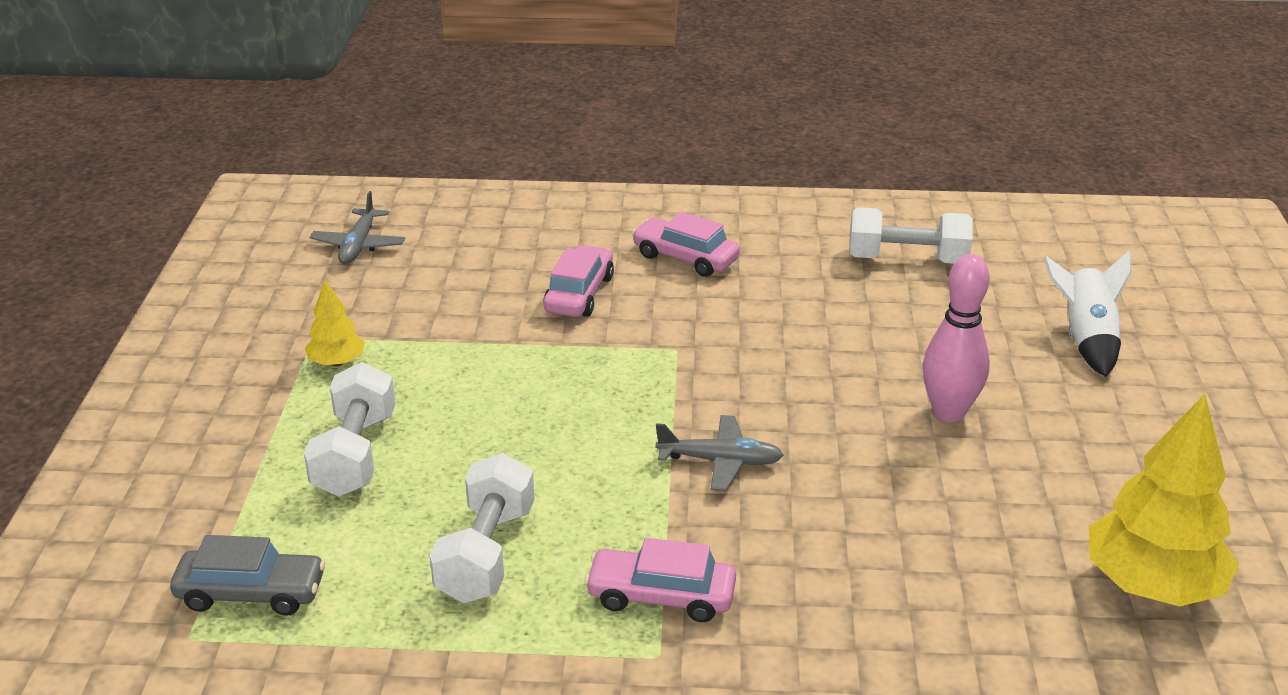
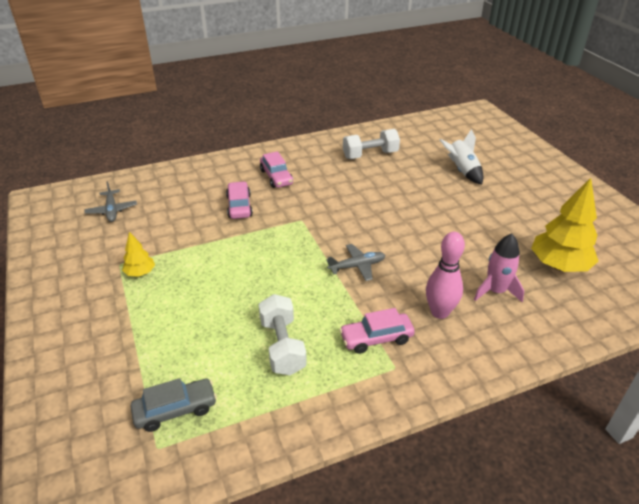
camera: 25 degrees left, 5 degrees up
(355, 454) = (182, 317): white dumbbell -> none
(685, 258) = (276, 177): pink car -> pink car turned 120 degrees counterclockwise
(948, 412) = (433, 216): pink bowling pin -> pink bowling pin (439, 312)
(966, 590) = (495, 291): none -> pink rocket

